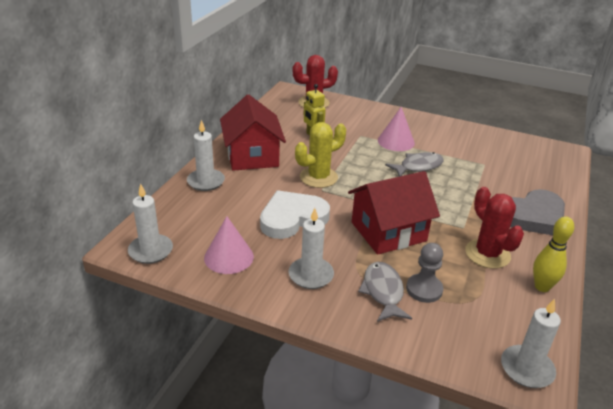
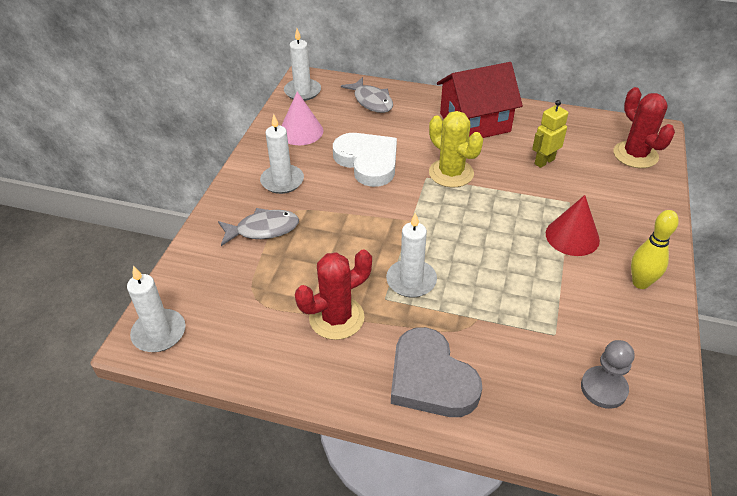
camera: 85 degrees right, 10 degrees up
(206, 181) = (413, 101): white candle -> white candle (411, 280)
(388, 231) = (361, 232): red house -> none
(396, 141) = (572, 236): pink cone -> red cone
(418, 167) = (513, 258): grey fish -> grey fish (371, 101)
(424, 289) = (269, 259): grey pawn -> grey pawn (603, 388)
(542, 287) = (282, 365): yellow bowling pin -> yellow bowling pin (640, 283)

